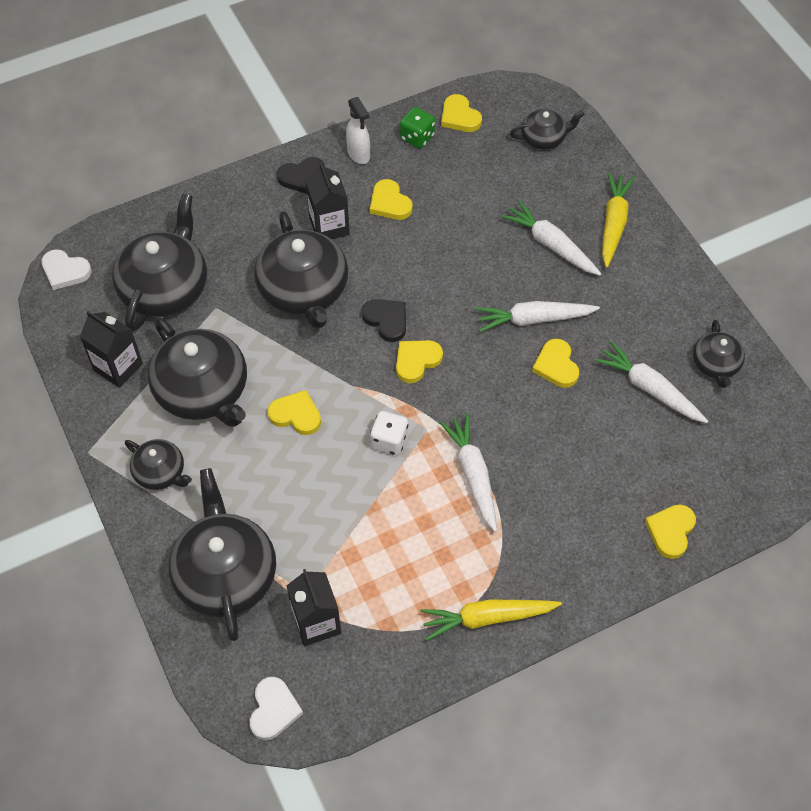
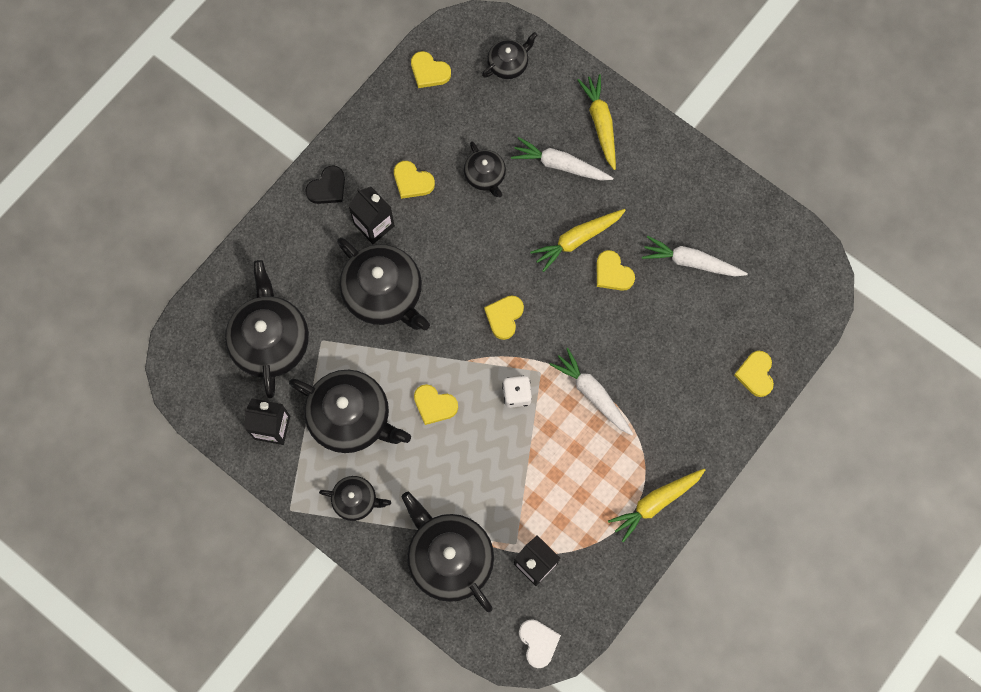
camera: 25 degrees left, 15 degrees up
(65, 271) = (179, 362): white heart -> none
(296, 415) = (434, 405): yellow heart -> yellow heart turned 150 degrees counterclockwise
(359, 154) = (363, 145): white spray bottle -> none
(386, 320) = (463, 291): black heart -> none
(417, 137) = (403, 107): green dice -> none
(533, 319) = (577, 240): white carrot -> yellow carrot
(715, 364) = (731, 218): black teapot -> black teapot (485, 175)

